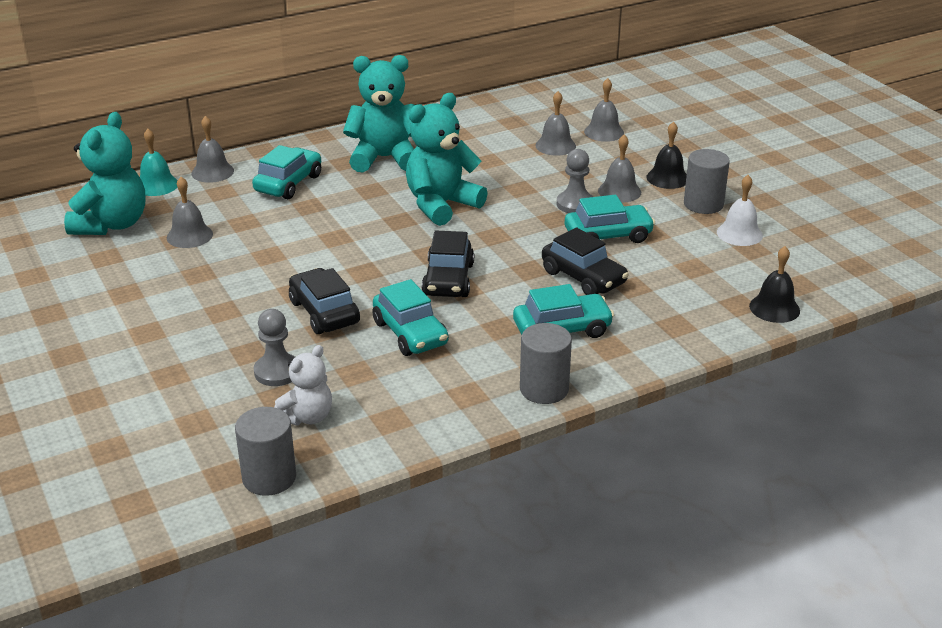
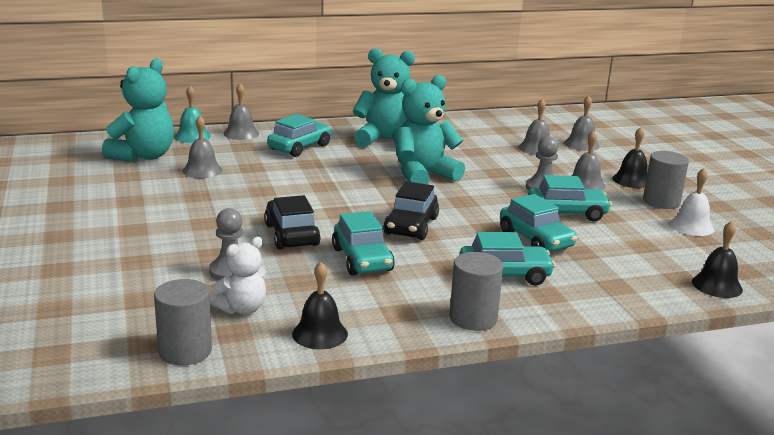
camera: 10 degrees right, 10 degrees down
(397, 433) = (320, 334): none -> black bell
(583, 277) = (535, 240): black car -> turquoise car

